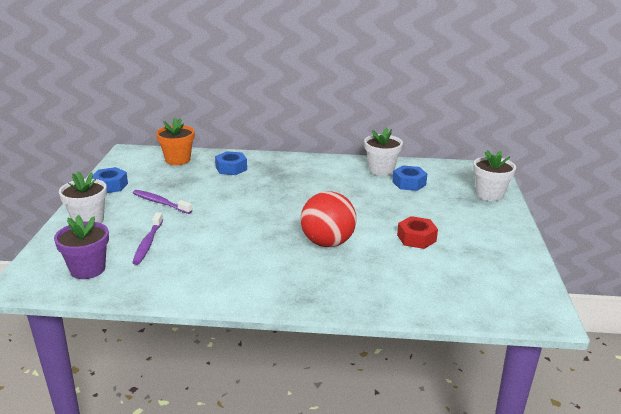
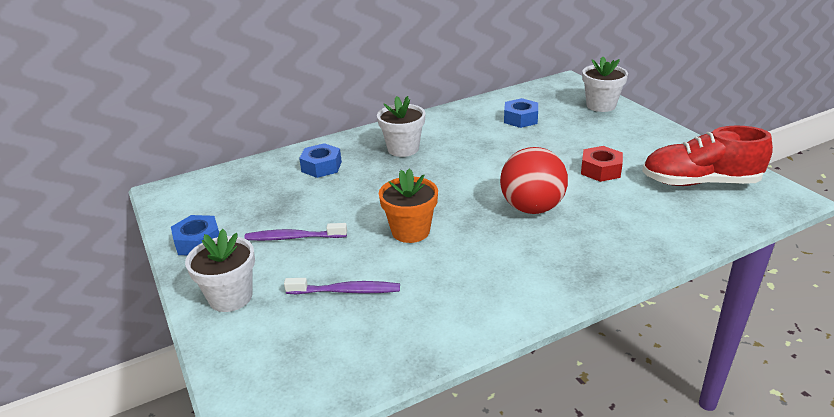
camera: 30 degrees left, 5 degrees up
(88, 269) = (316, 357): purple flower pot -> none
(148, 243) = (346, 291): purple toothbrush -> purple toothbrush turned 60 degrees counterclockwise
(178, 160) = (243, 179): orange flower pot -> orange flower pot (410, 231)
(381, 170) = (477, 114): white flower pot -> white flower pot (403, 149)
(484, 276) = (700, 182): none -> red shoe

